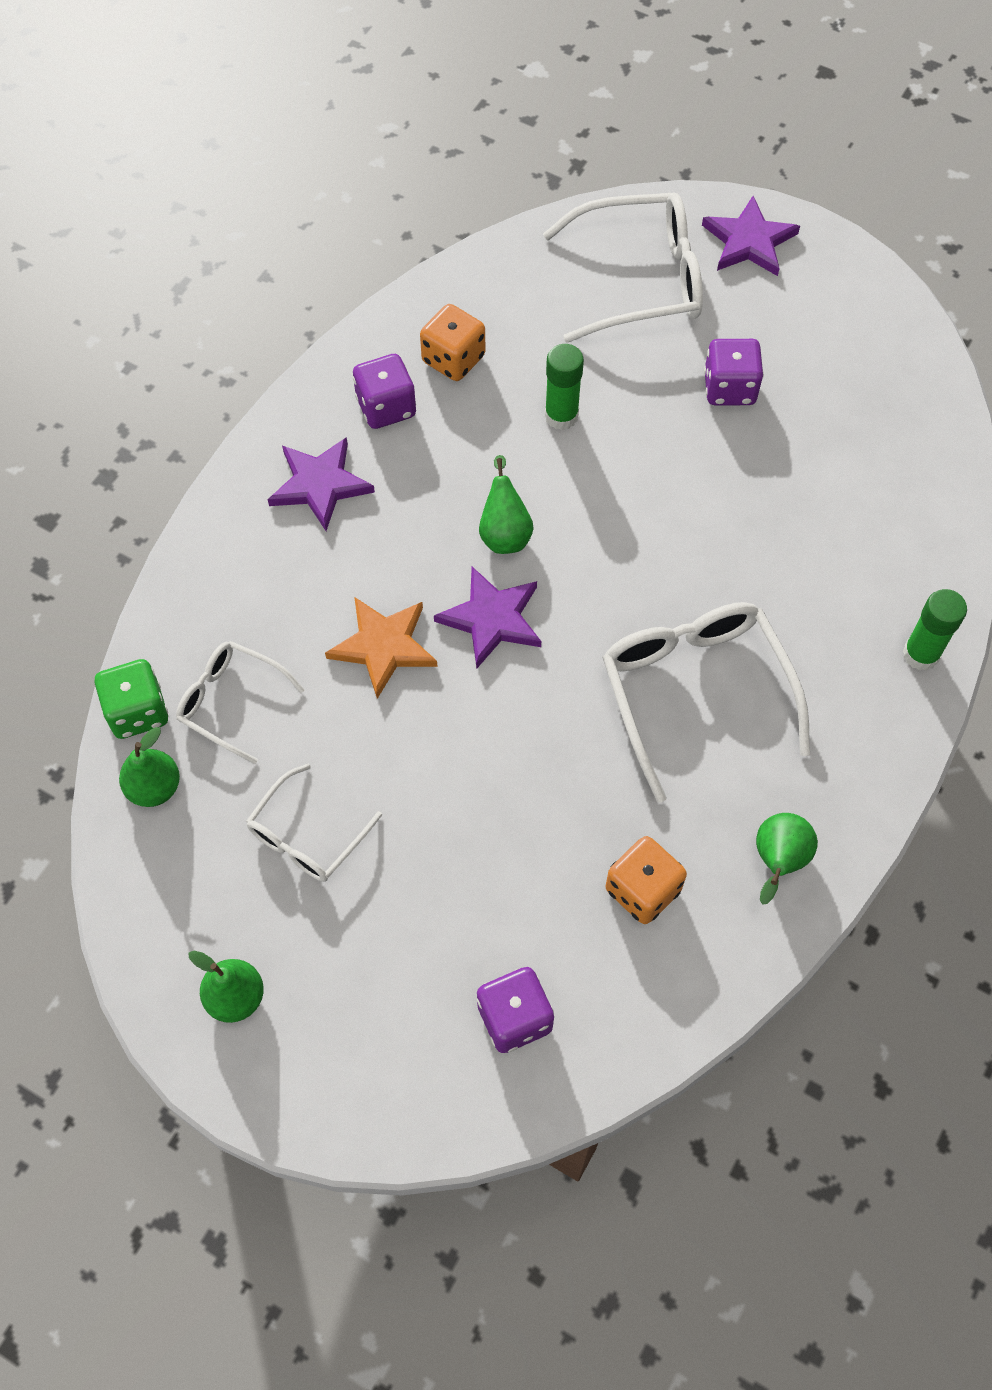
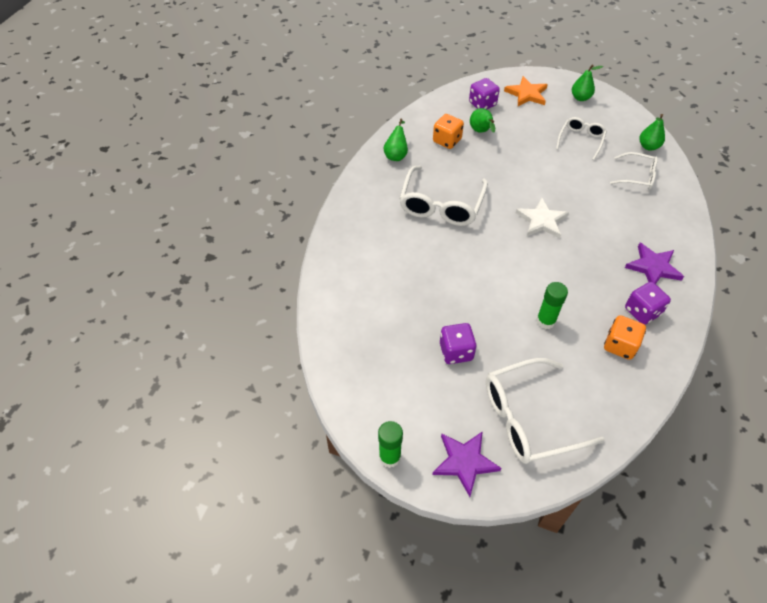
camera: 170 degrees right, 10 degrees down
(137, 712) = (673, 168): green dice -> none
(383, 646) = (585, 204): orange star -> orange star (526, 94)
(491, 619) = (542, 221): purple star -> white star
(504, 533) = (551, 257): green pear -> green pear (481, 132)
(695, 693) = (441, 205): white glasses -> white glasses turned 45 degrees clockwise
(921, 654) = (340, 233): green glue stick -> green glue stick (390, 457)

